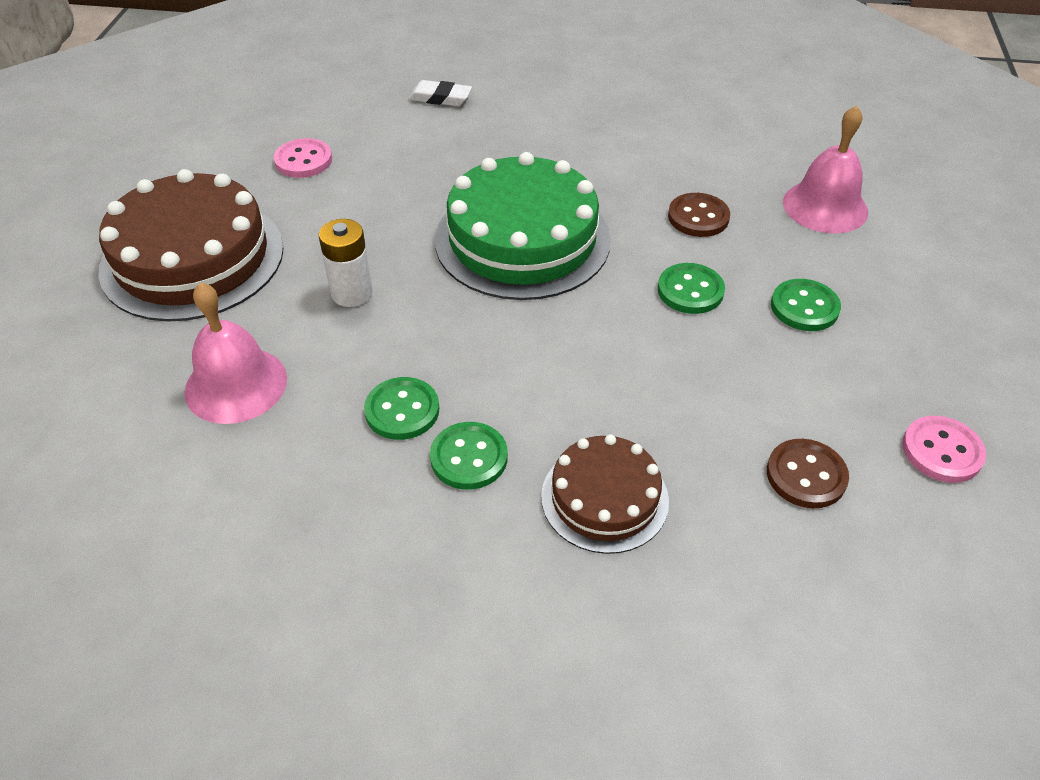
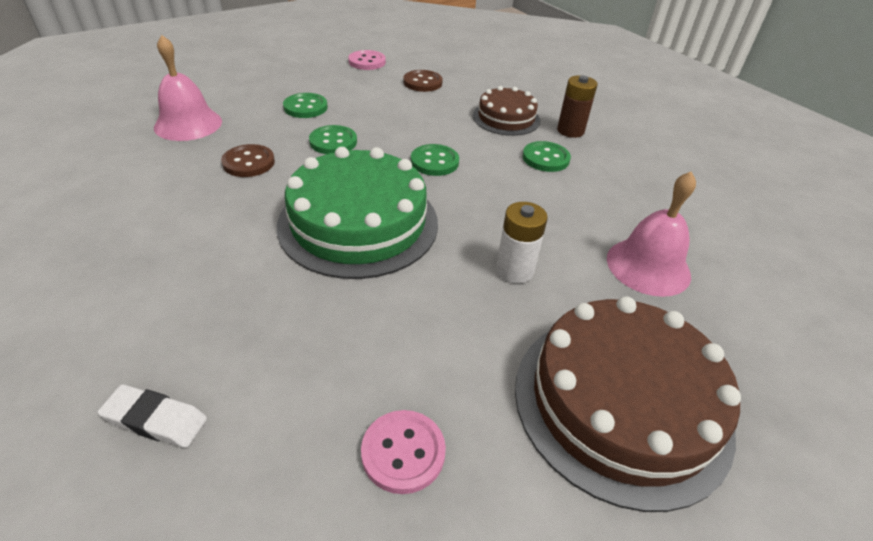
camera: 135 degrees left, 5 degrees down
(402, 410) = (556, 192): green button -> green button (434, 162)
(440, 98) = (156, 419): white eraser -> white eraser turned 45 degrees counterclockwise
(498, 551) = (570, 131): none -> brown battery

